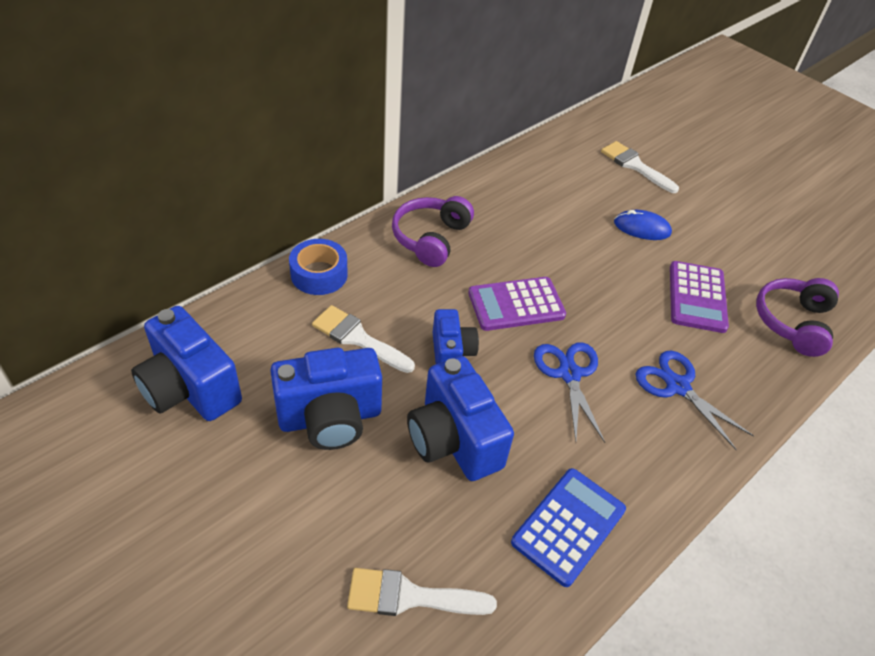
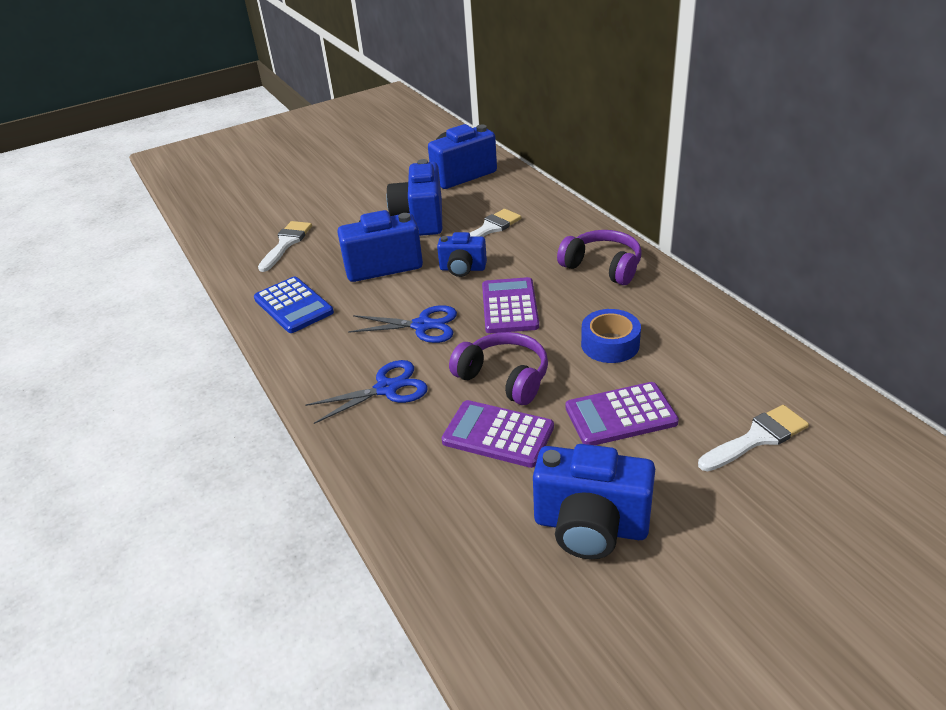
camera: 110 degrees right, 10 degrees down
(319, 274) = (559, 214): blue tape -> blue tape (610, 344)
(642, 228) = (620, 415): blue mouse -> purple calculator
(756, 243) = (590, 526): none -> blue camera
(792, 322) = (441, 512): purple headphones -> purple headphones (504, 378)

